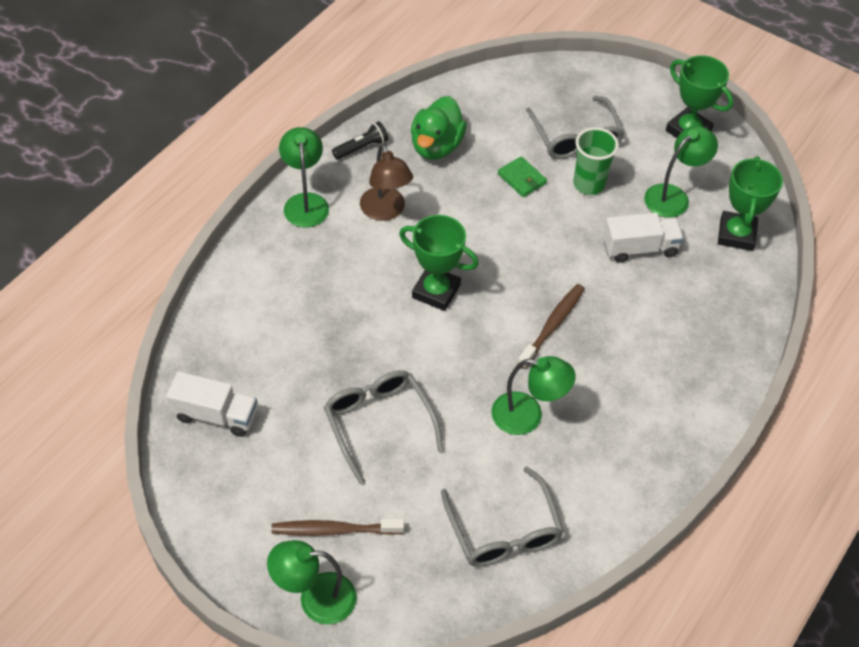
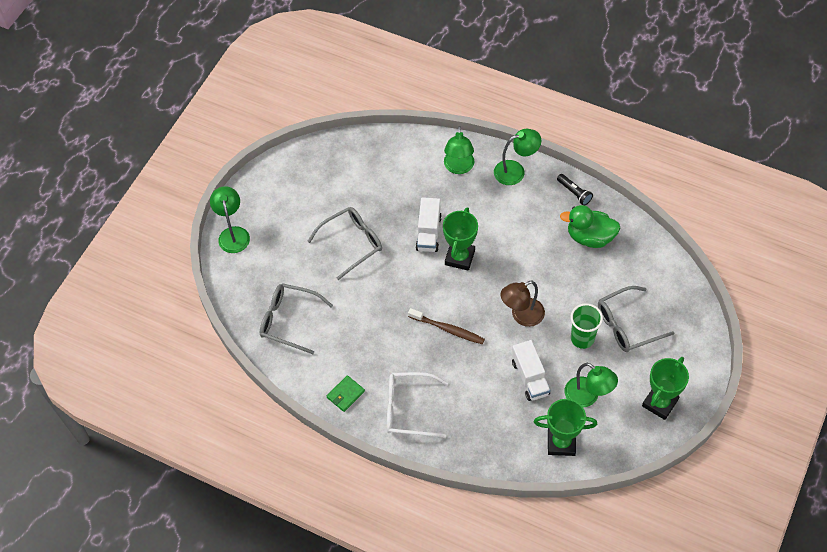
camera: 85 degrees right, 5 degrees up
(215, 415) = (341, 161): white truck -> white truck (428, 233)
(334, 530) = (276, 234): brown toothbrush -> none
(385, 211) = (520, 217): brown lamp -> brown lamp (521, 316)
(503, 531) = (289, 320): grey glasses -> grey glasses turned 45 degrees clockwise
(522, 179) = (575, 295): green wallet -> green wallet (345, 394)
(528, 416) = (373, 323): green lamp -> green lamp (458, 167)
(674, 392) = (409, 409): none -> white glasses

